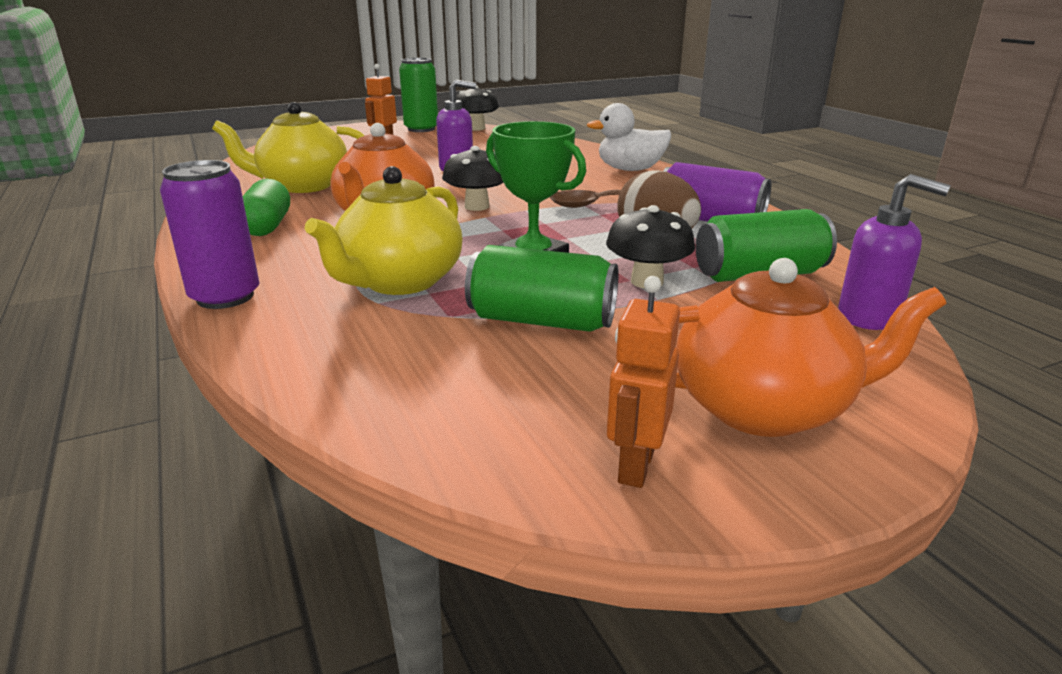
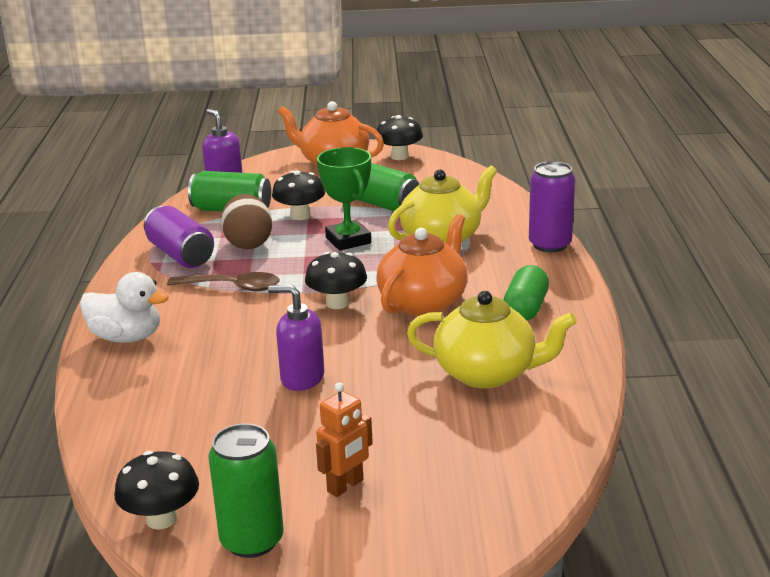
camera: 155 degrees left, 0 degrees up
(635, 466) = (399, 156): orange robot -> black mushroom

